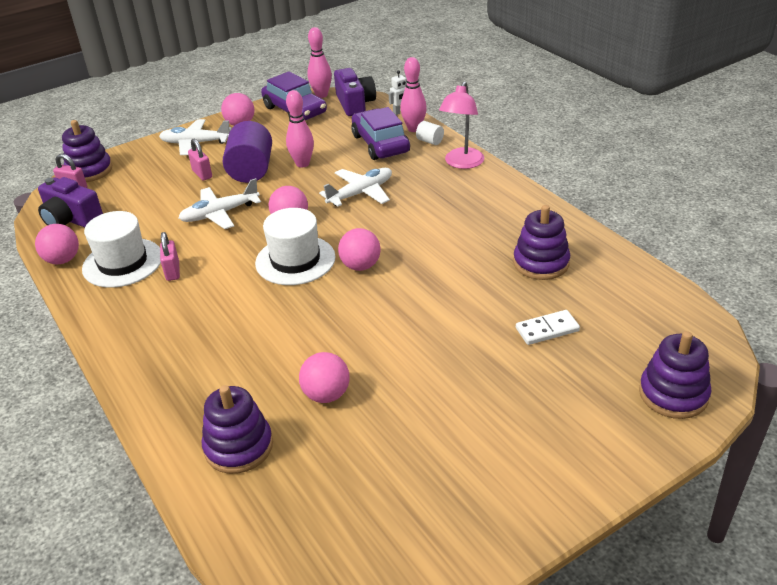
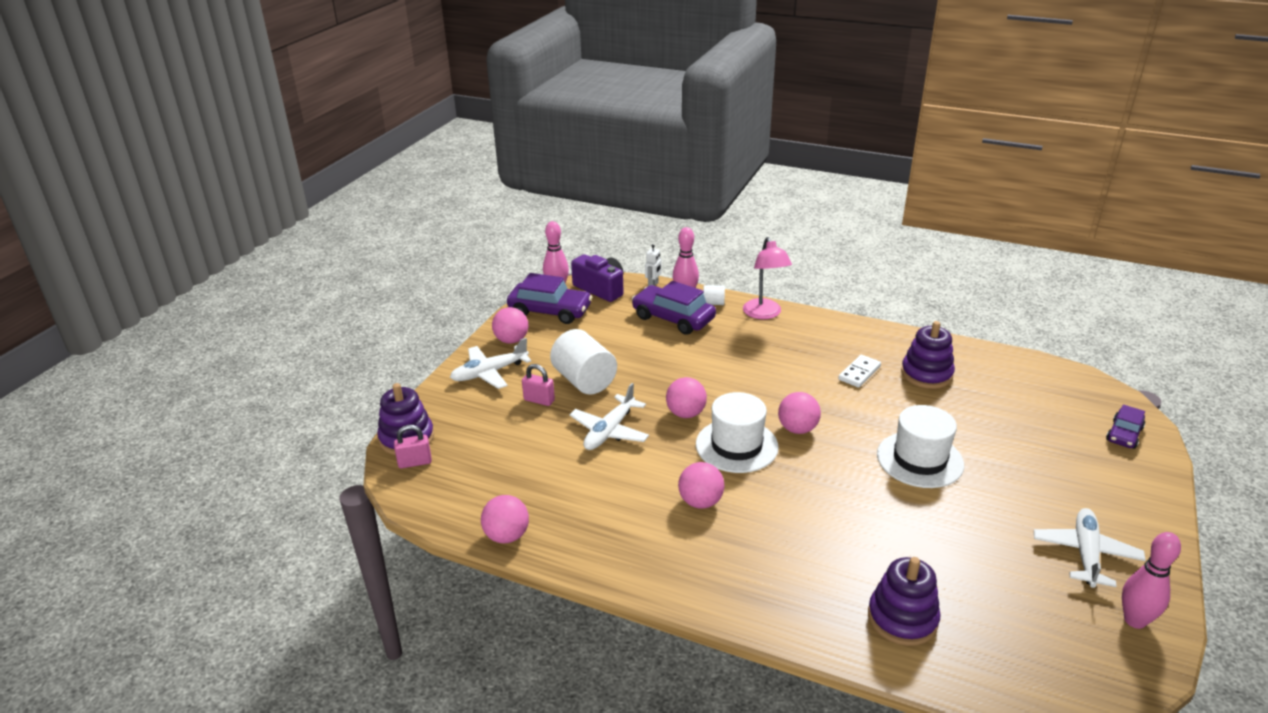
camera: 35 degrees left, 5 degrees down
(71, 219) = (457, 493): purple camera -> none
(122, 263) = (575, 513): white hat -> white hat (919, 459)
(172, 271) = (638, 500): pink padlock -> none
(251, 170) = (584, 380): purple cylinder -> white cylinder
(302, 164) = (626, 358): pink bowling pin -> pink bowling pin (1134, 620)
(326, 395) = (911, 544): pink ball -> pink ball (700, 502)
(361, 193) = (714, 367): white plane -> white plane (1085, 553)
(547, 330) = (994, 423): white domino -> white domino (859, 373)
(673, 394) = (1124, 434): purple stacking toy -> purple car

